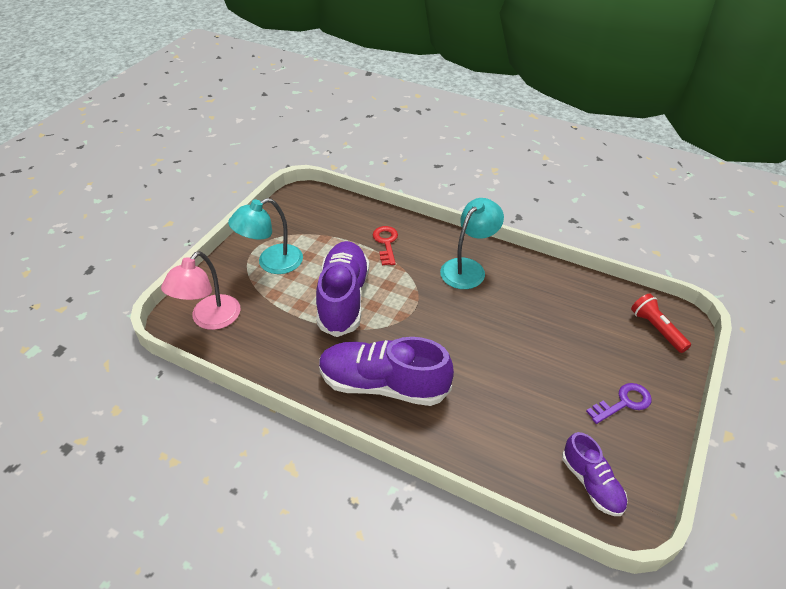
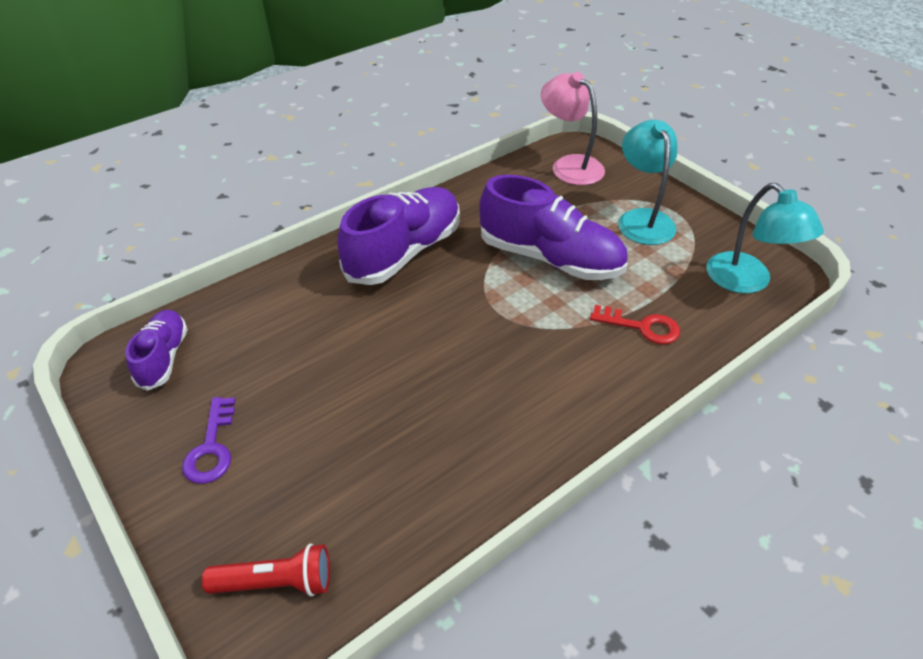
camera: 115 degrees right, 0 degrees up
(468, 268) = (546, 396): turquoise lamp -> turquoise lamp (747, 282)
(591, 483) = (163, 358): purple shoe -> purple shoe turned 90 degrees clockwise

